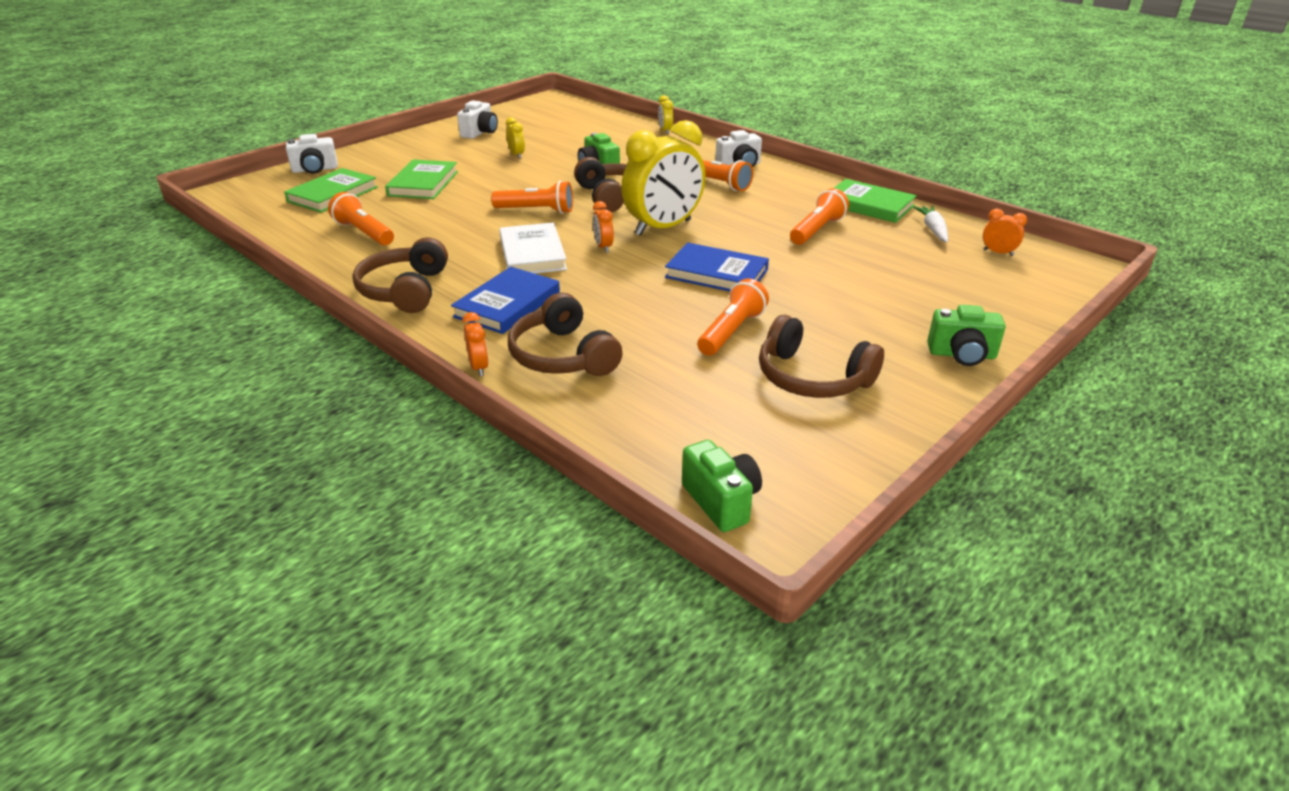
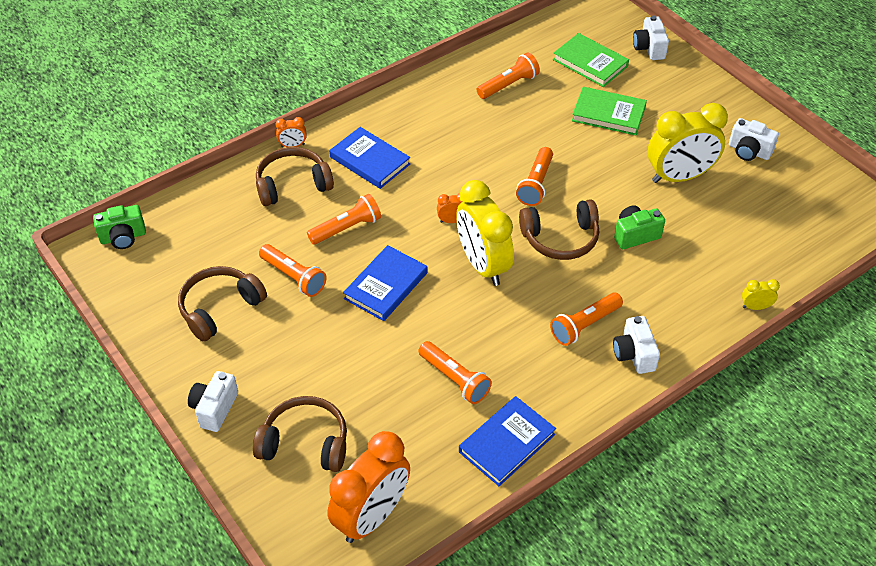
camera: 100 degrees right, 15 degrees up
(405, 290) = (406, 110): brown headphones -> brown headphones (305, 442)
(516, 155) = (679, 177): yellow clock -> yellow clock, size x2.42
(532, 254) = (449, 177): white book -> none
(635, 306) = (346, 228): none -> orange flashlight
(868, 205) = (506, 443): green book -> blue book
(933, 230) = (435, 479): white carrot -> none
(962, 355) = (214, 408): green camera -> white camera
(998, 253) = (372, 516): orange clock -> orange clock, size x2.42

